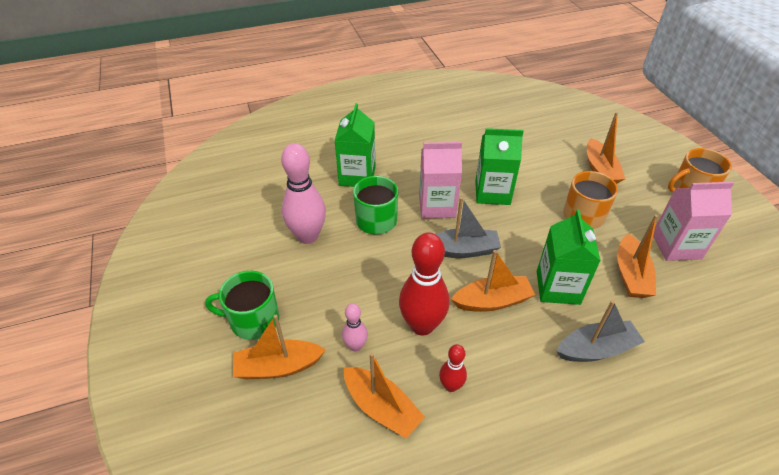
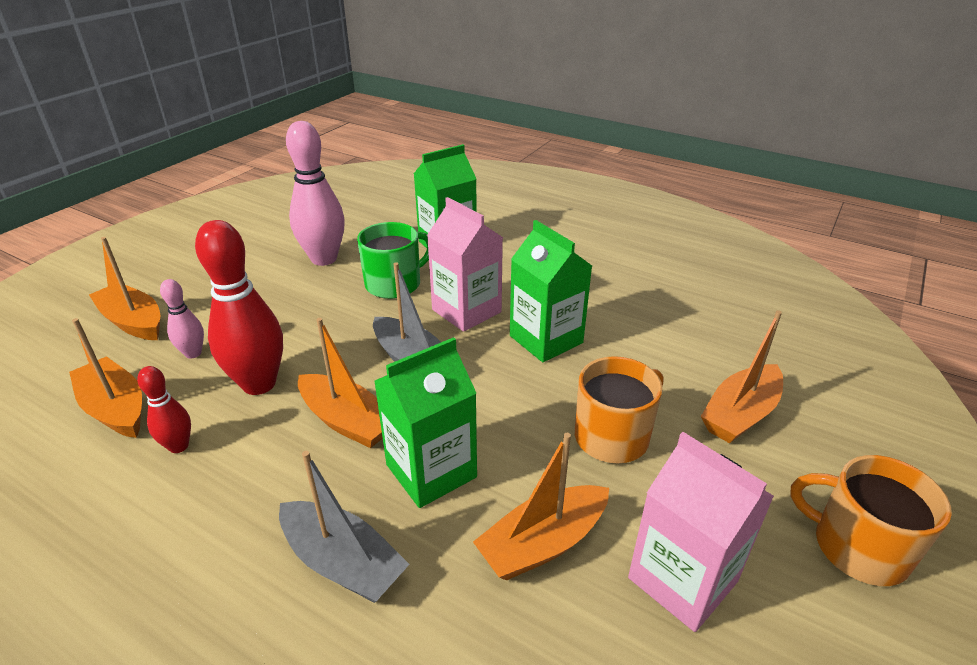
camera: 50 degrees right, 10 degrees down
(253, 320) = (183, 283): green mug -> none
(381, 407) = (115, 408): orange boat -> orange boat turned 135 degrees clockwise

